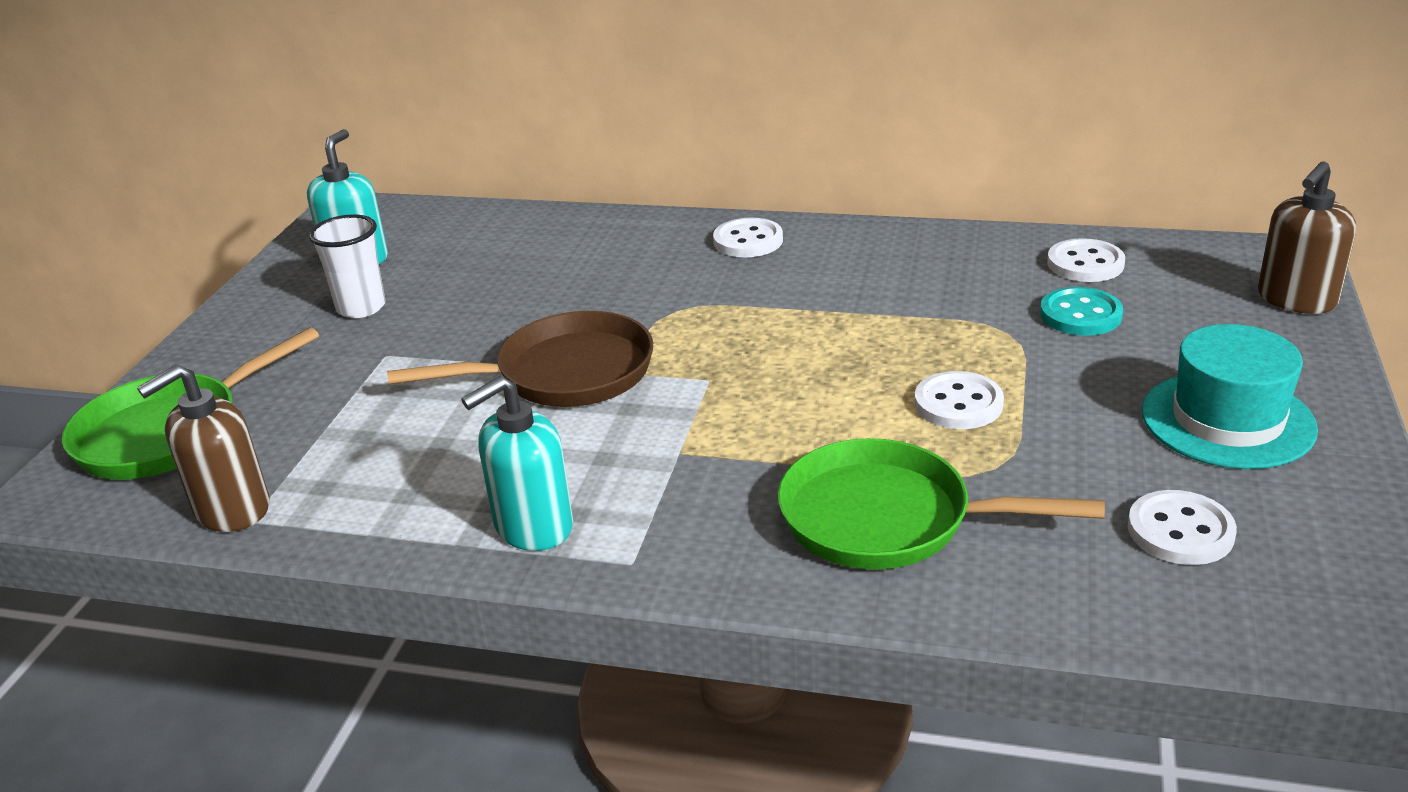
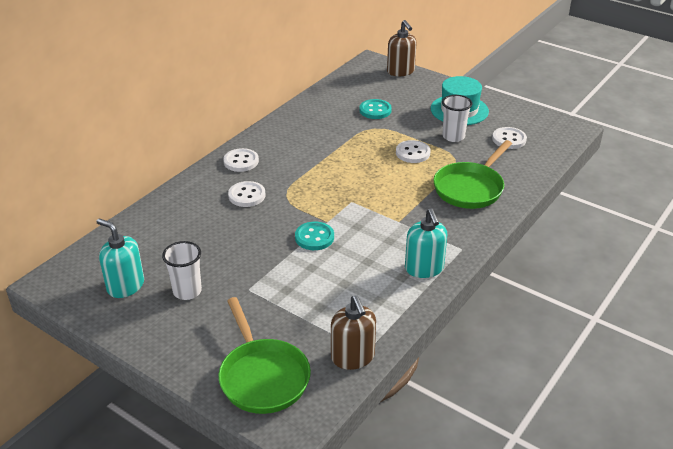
camera: 70 degrees left, 5 degrees up
(565, 374) = (314, 237): brown pan -> turquoise button
(1085, 264) = (340, 96): white button -> white button (247, 195)
(1091, 441) = (453, 136): none -> white cup

